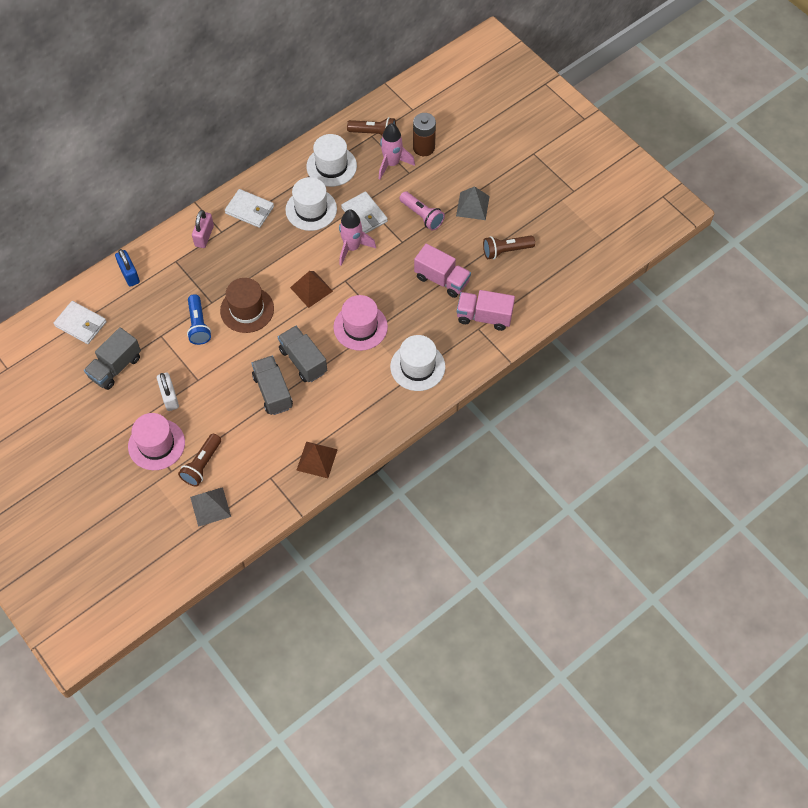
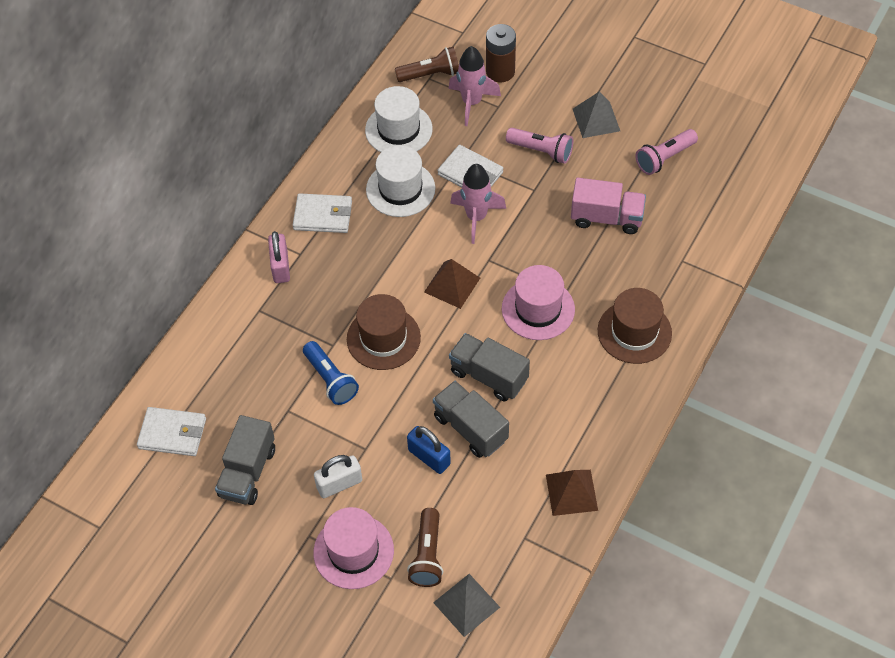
camera: 20 degrees left, 5 degrees down
(129, 274) = (206, 347): blue padlock -> blue padlock (429, 457)
(169, 397) = (339, 484): white padlock -> white padlock turned 75 degrees counterclockwise
(417, 367) = (634, 332): white hat -> brown hat
(484, 317) = (681, 244): pink truck -> none
(506, 251) = (664, 158): brown flashlight -> pink flashlight

